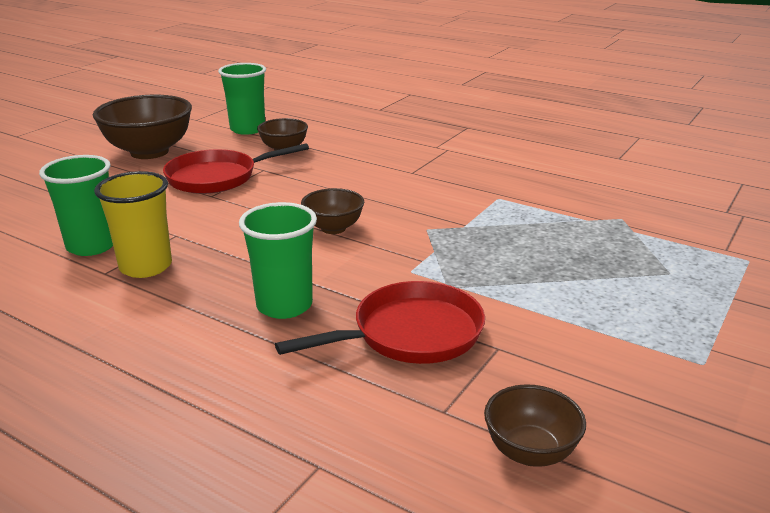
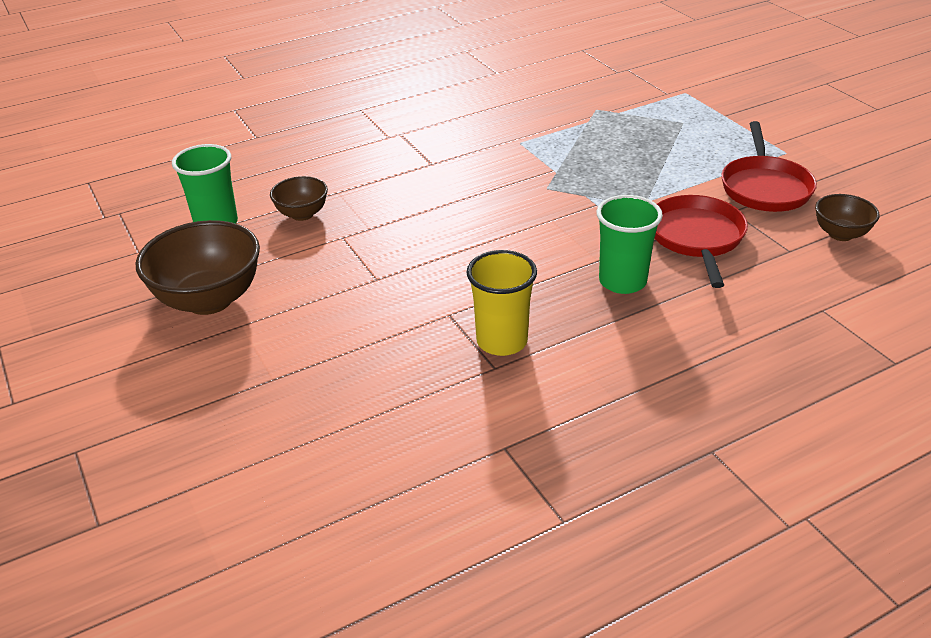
camera: 60 degrees left, 10 degrees up
(92, 246) = (430, 369): green cup -> none
(217, 177) = (334, 267): red pan -> red pan (765, 187)
(333, 228) = (508, 229): brown bowl -> none

